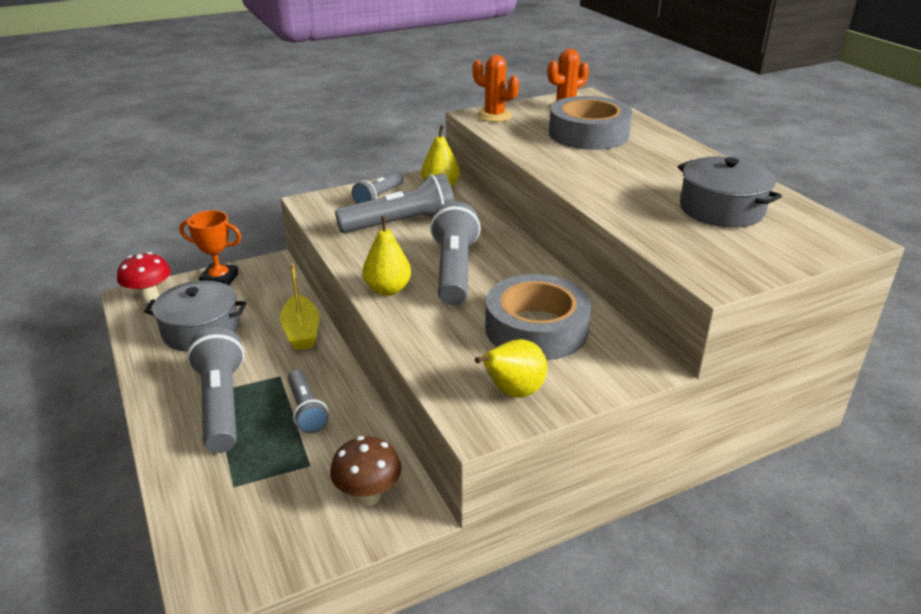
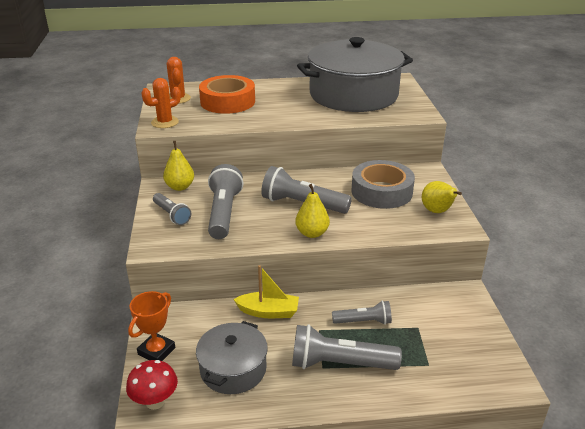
camera: 70 degrees left, 0 degrees up
(368, 495) = (451, 307): brown mushroom -> none
(588, 134) = (227, 102): grey tape -> orange tape
(721, 209) = (353, 95): grey pot -> grey pot, size x1.93

